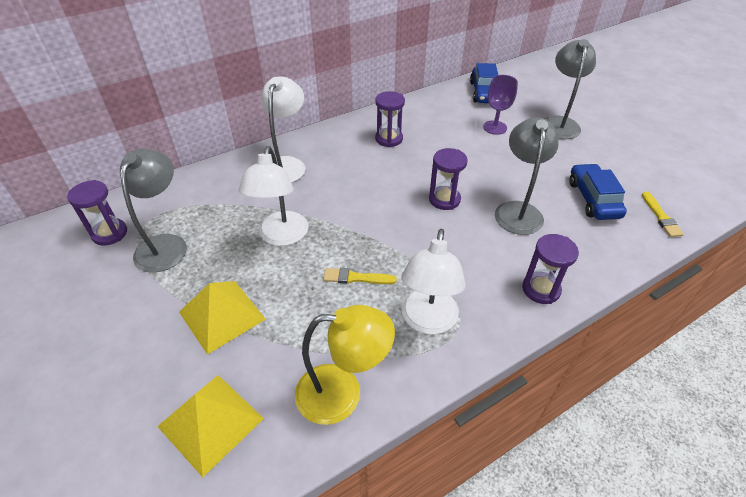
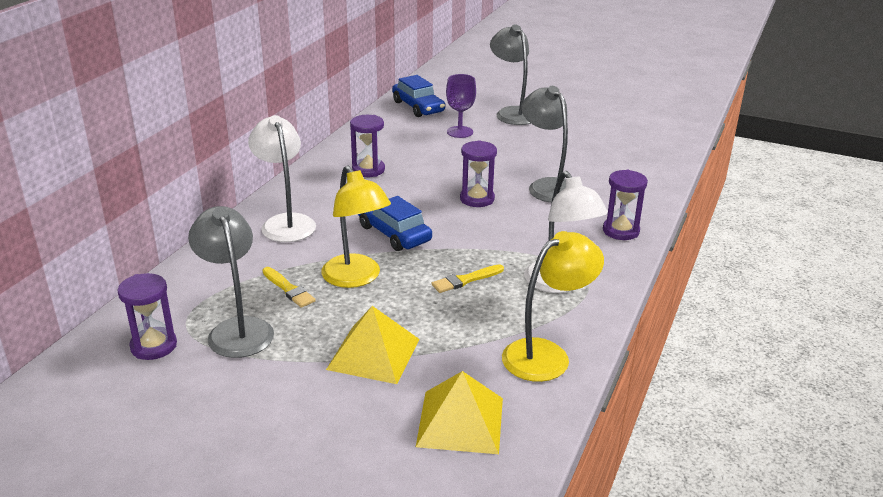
camera: 35 degrees left, 15 degrees down
(281, 237) = (356, 278): white lamp -> yellow lamp
(593, 199) = (597, 159): blue car -> blue car (394, 233)
(661, 217) = (656, 155): yellow brush -> yellow brush (288, 289)

